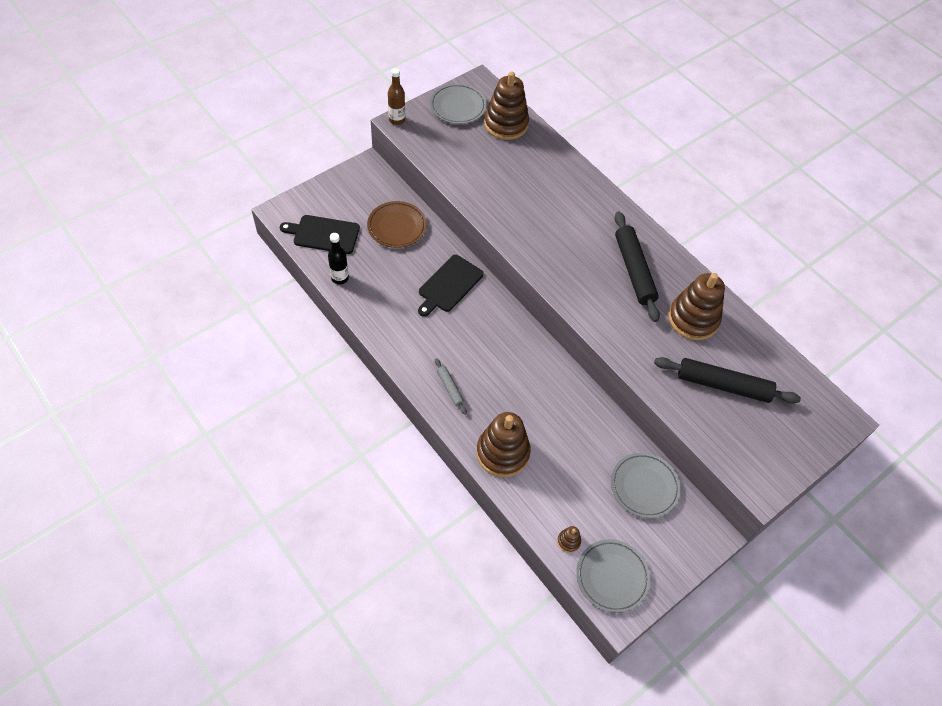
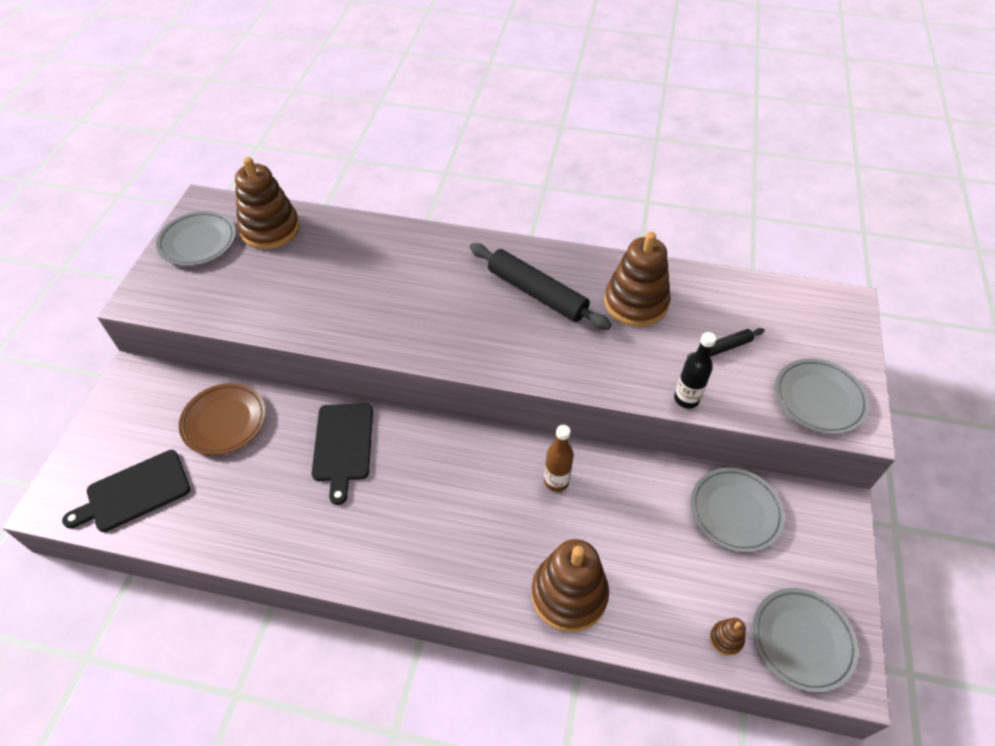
camera: 35 degrees left, 5 degrees down
(340, 278) = (199, 532): black bottle -> black bottle (686, 399)
(397, 120) = (133, 298): brown bottle -> brown bottle (556, 481)
(450, 388) = (445, 565): grey rolling pin -> none
(723, 385) = (724, 347): black rolling pin -> black rolling pin, size x0.49
(753, 457) = (818, 399): none -> grey plate

